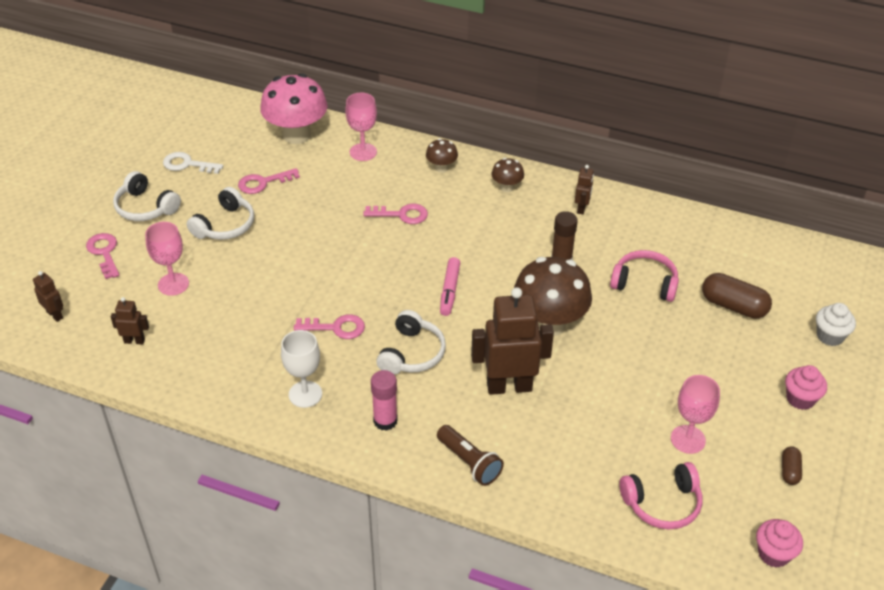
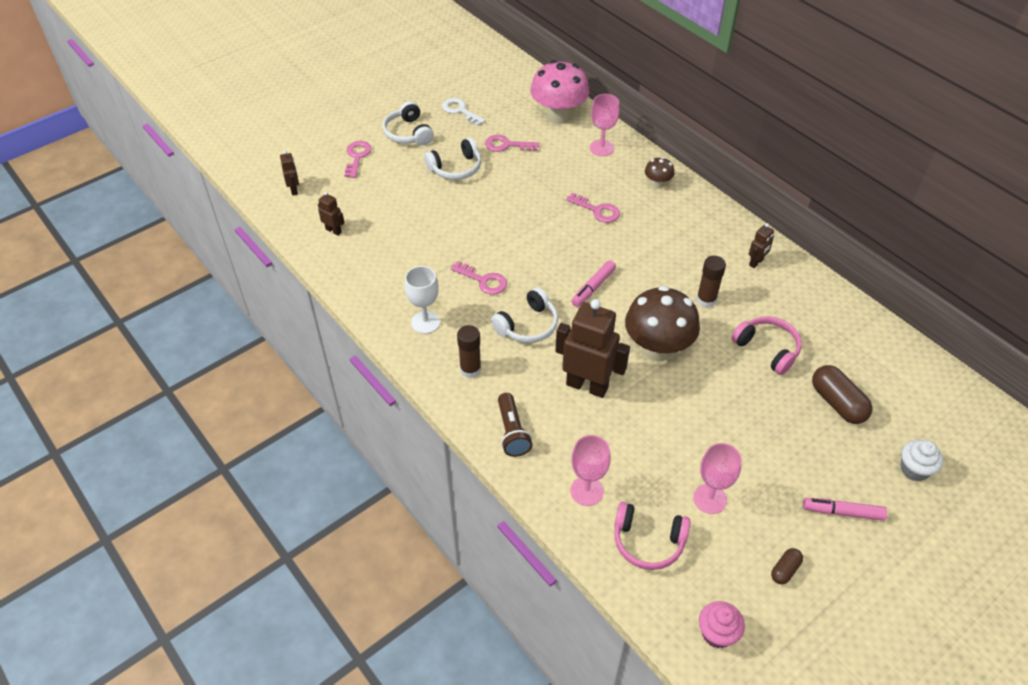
camera: 30 degrees right, 5 degrees up
(173, 284) = (388, 199): pink goblet -> pink goblet (587, 491)
(385, 421) = (470, 369): pink glue stick -> brown glue stick
(507, 187) = (702, 220): brown mushroom -> none
(800, 399) = (842, 512): pink cupcake -> pink marker

